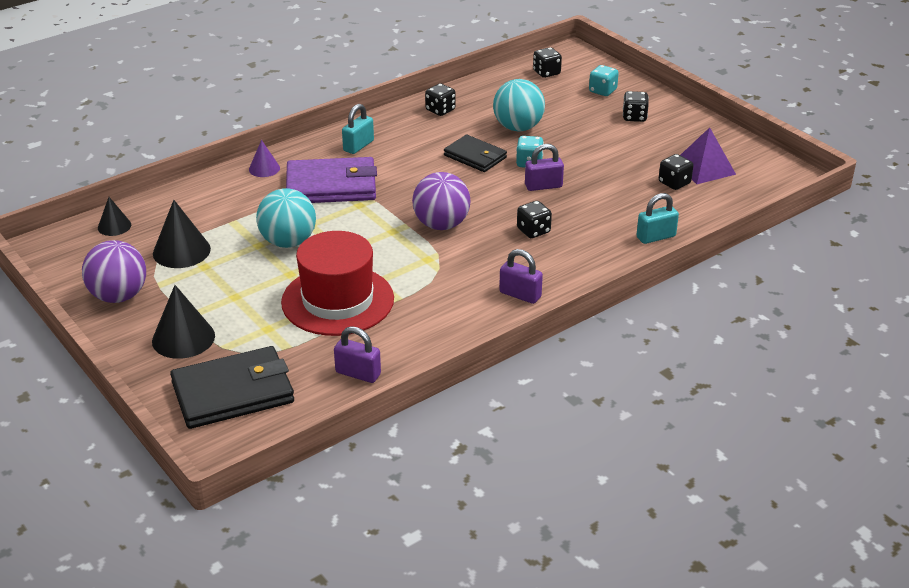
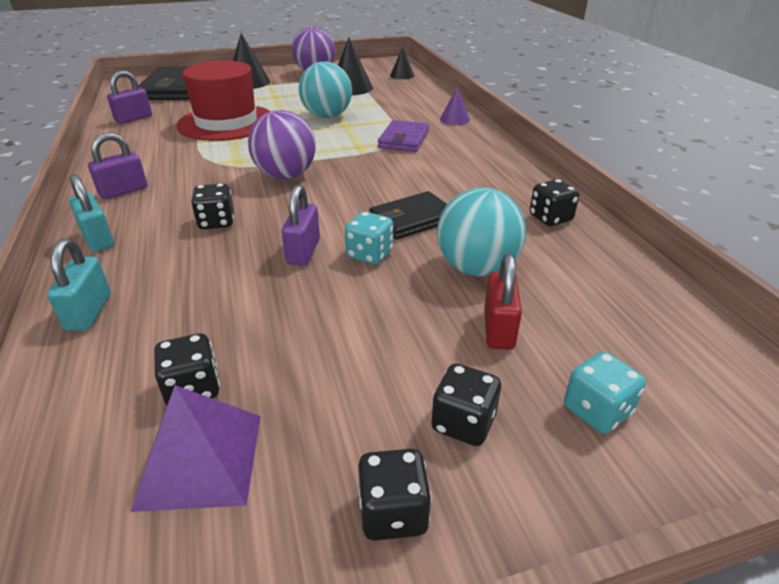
camera: 110 degrees right, 0 degrees up
(331, 186) = (404, 139): purple wallet -> purple wallet, size x0.62
(358, 146) = (477, 160): turquoise padlock -> turquoise padlock (98, 239)
(546, 73) = (686, 350): black dice -> black dice (393, 512)
(567, 116) = (498, 329): none -> red padlock

